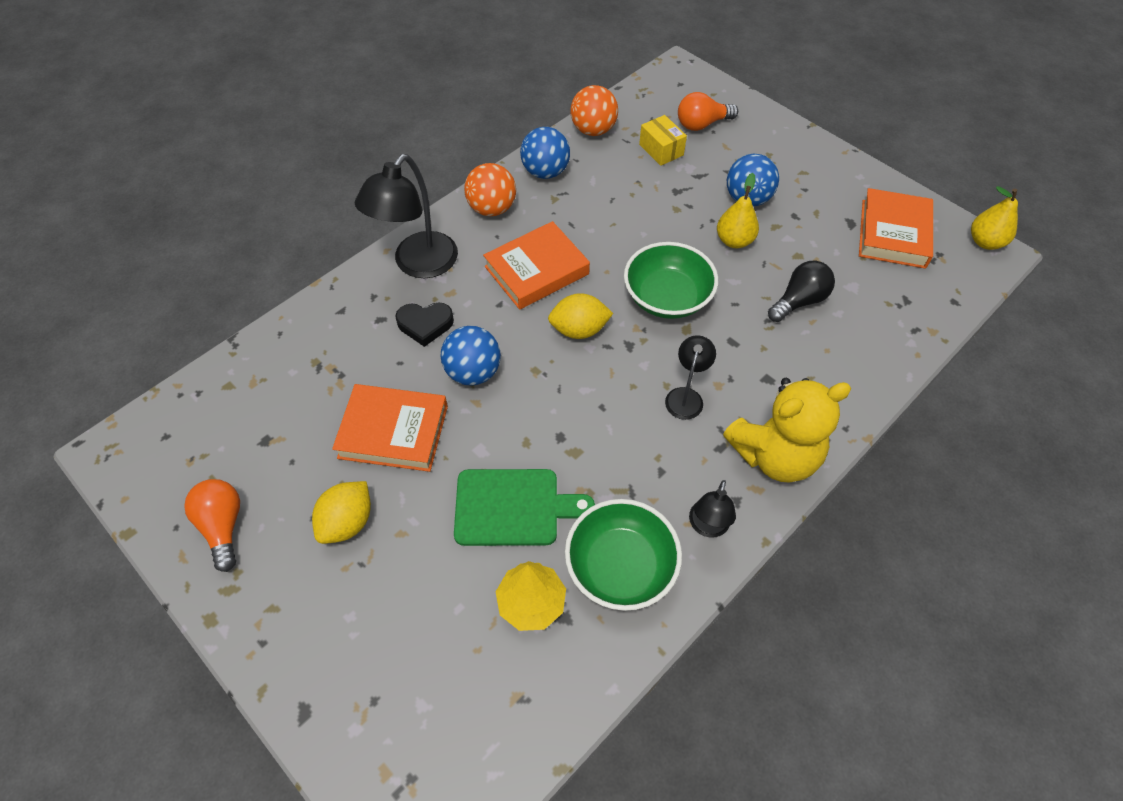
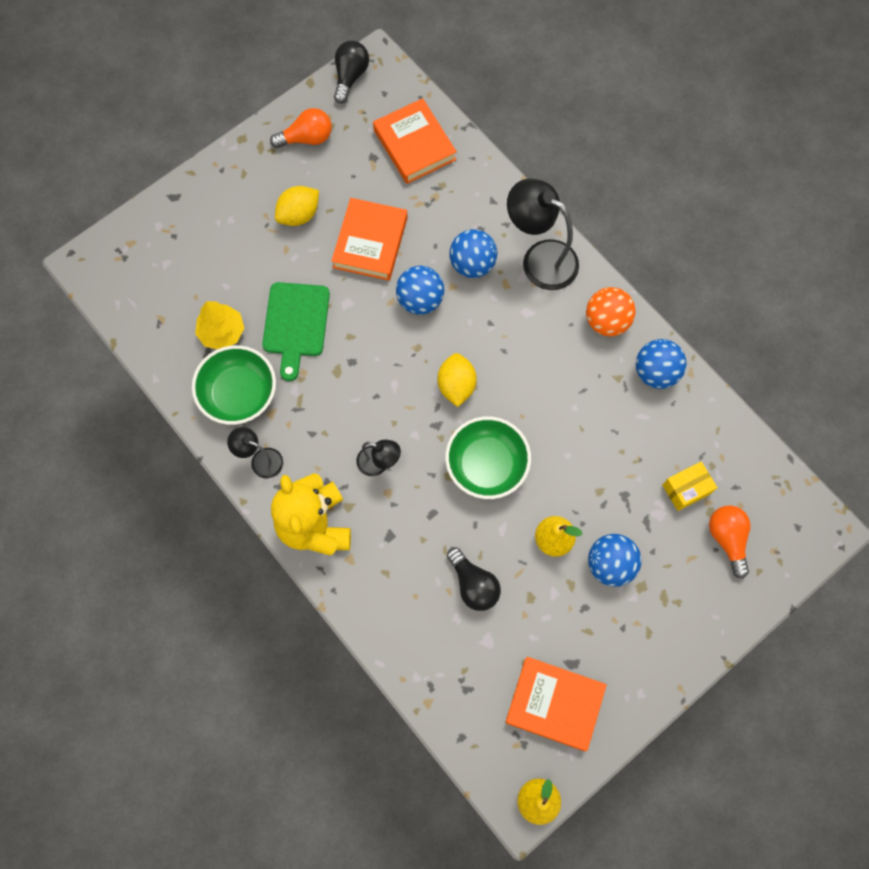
camera: 95 degrees right, 15 degrees up
(129, 480) = (350, 77): none -> black light bulb
(348, 522) = (299, 215): yellow lemon -> yellow lemon turned 75 degrees counterclockwise
(425, 324) = (472, 264): black heart -> blue ball
(536, 270) = (526, 356): orange book -> orange book (414, 145)
(593, 130) = (718, 424): orange ball -> none

